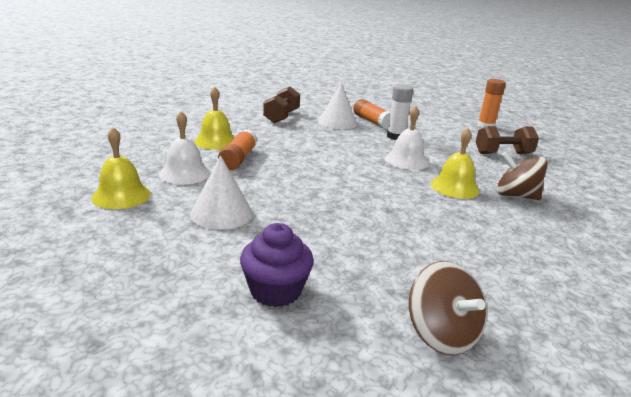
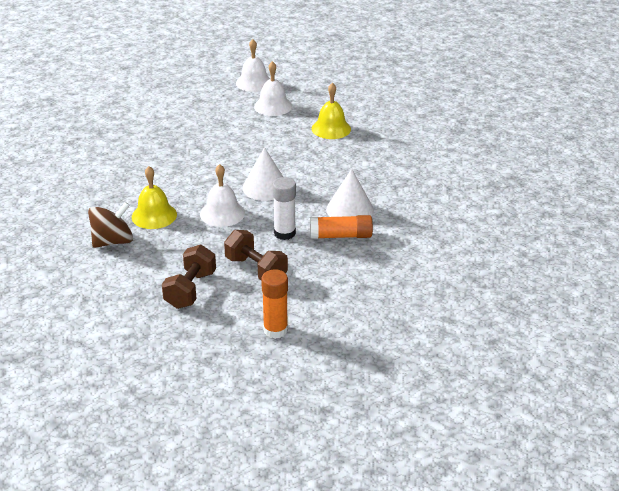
camera: 120 degrees right, 10 degrees up
(121, 195) = (254, 83): yellow bell -> white bell
(221, 213) = (203, 109): white cone -> white cone (265, 187)
(238, 159) = (285, 131): orange glue stick -> none
(275, 291) = (113, 108): purple cupcake -> none
(281, 117) = (385, 178): brown dumbbell -> brown dumbbell (256, 269)
(441, 334) = (38, 139): brown spinning top -> none

